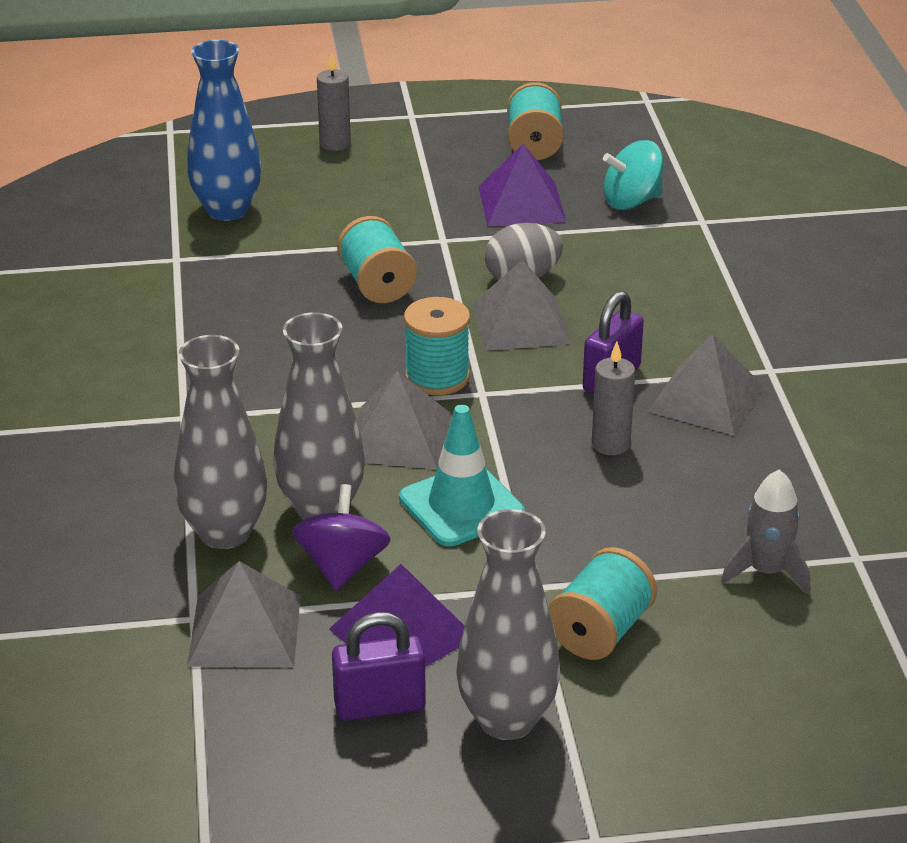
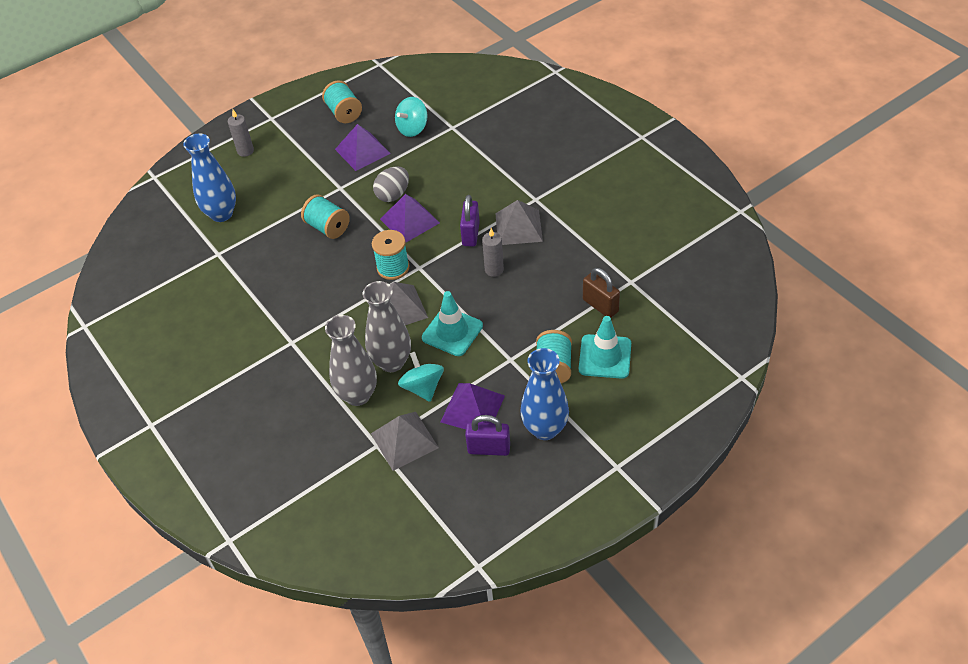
camera: 25 degrees left, 15 degrees up
(342, 566) = (423, 387): purple spinning top -> turquoise spinning top
(379, 706) = (489, 449): purple padlock -> purple padlock turned 45 degrees clockwise
(507, 719) = (545, 429): grey vase -> blue vase
(520, 323) = (409, 221): grey pyramid -> purple pyramid
(712, 654) = (605, 356): none -> turquoise traffic cone
(766, 571) = (600, 306): grey rocket -> brown padlock

